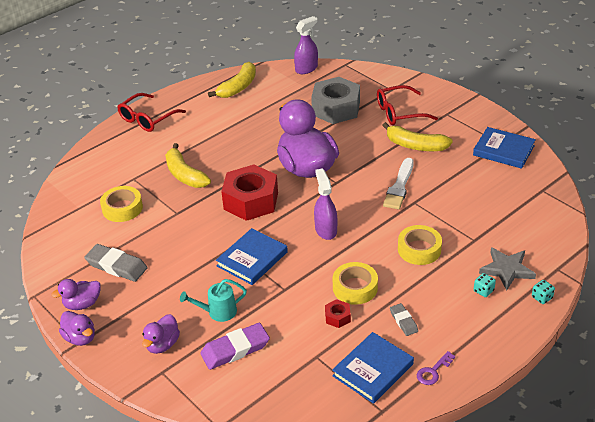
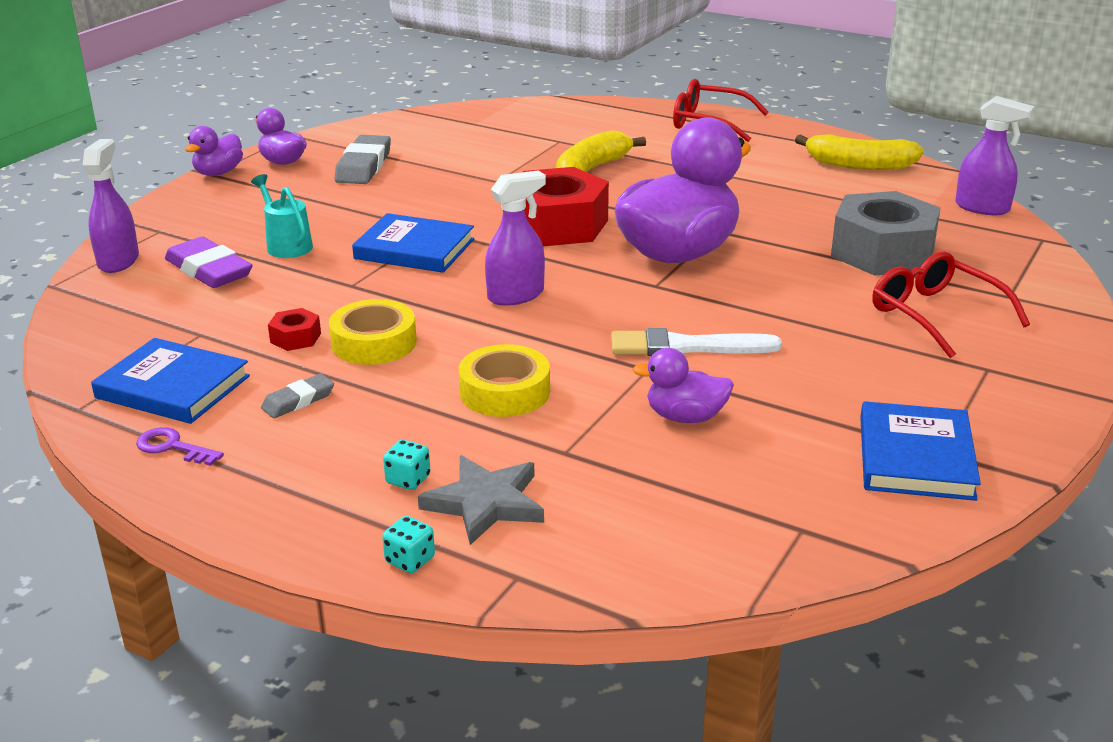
camera: 70 degrees right, 10 degrees down
(122, 208) = (488, 147): yellow tape -> none
(162, 344) = (212, 221): purple duck -> purple duck (685, 417)
(199, 393) = (118, 261): none -> purple spray bottle
(415, 145) = (835, 346): yellow banana -> none

